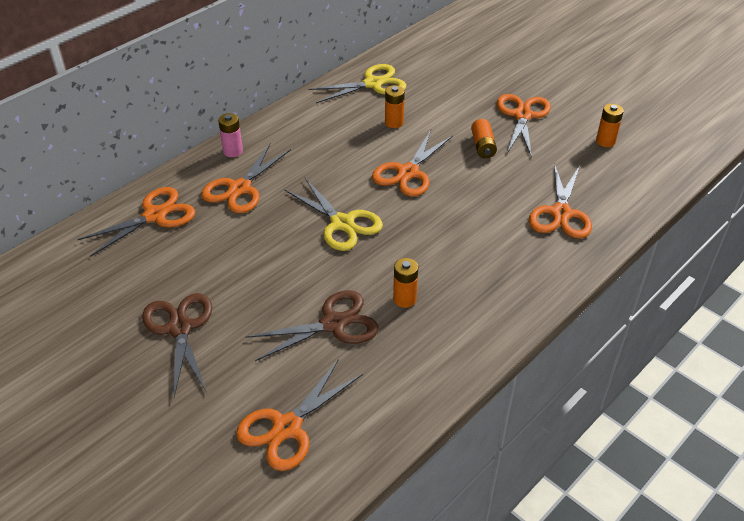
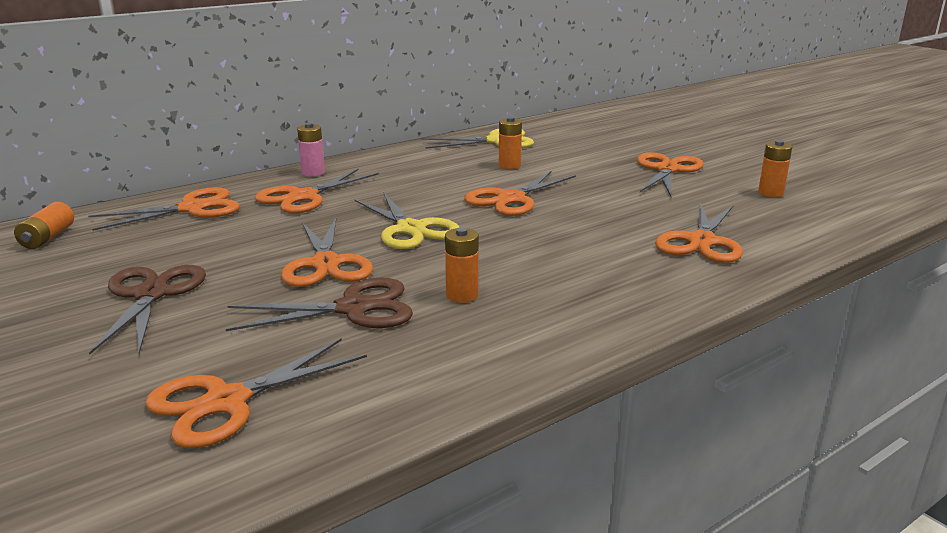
camera: 10 degrees right, 20 degrees down
(293, 276) = (325, 264): none -> orange scissors
(483, 146) = (611, 187): orange battery -> orange battery (47, 237)

